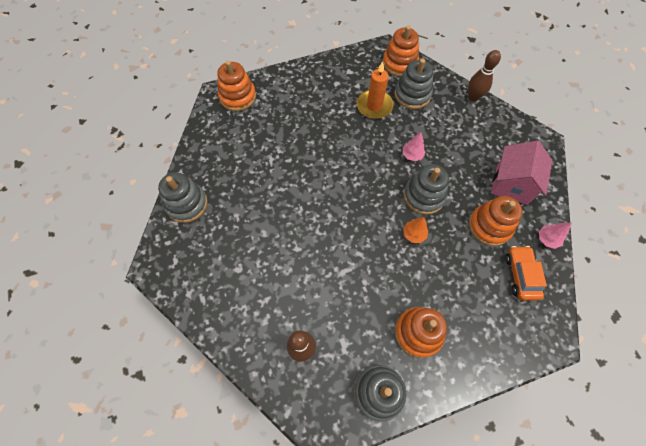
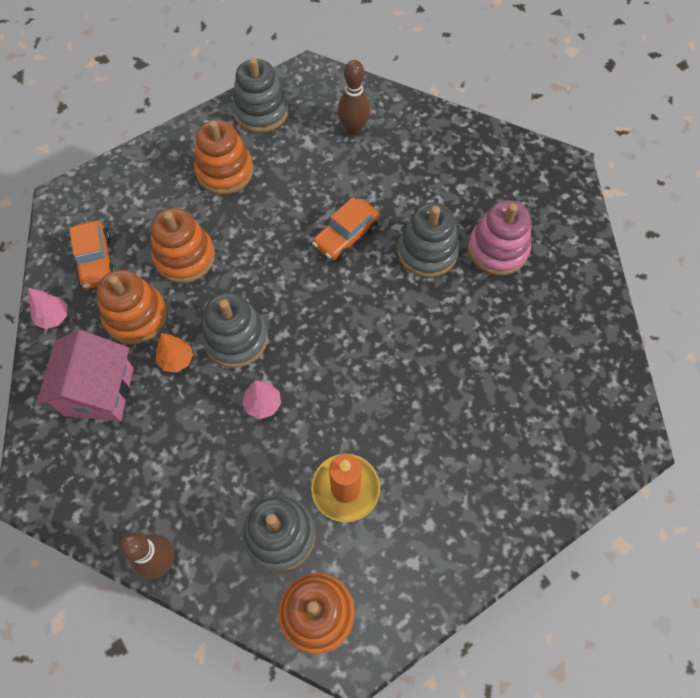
camera: 165 degrees right, 0 degrees up
(186, 204) = (570, 246): grey stacking toy -> grey stacking toy (427, 251)
(235, 214) = (497, 249): none -> pink stacking toy
(237, 97) = (594, 444): orange stacking toy -> orange stacking toy (185, 257)
(335, 250) = (346, 236): none -> orange car
(414, 234) = (244, 280): orange tree -> orange tree (176, 359)

